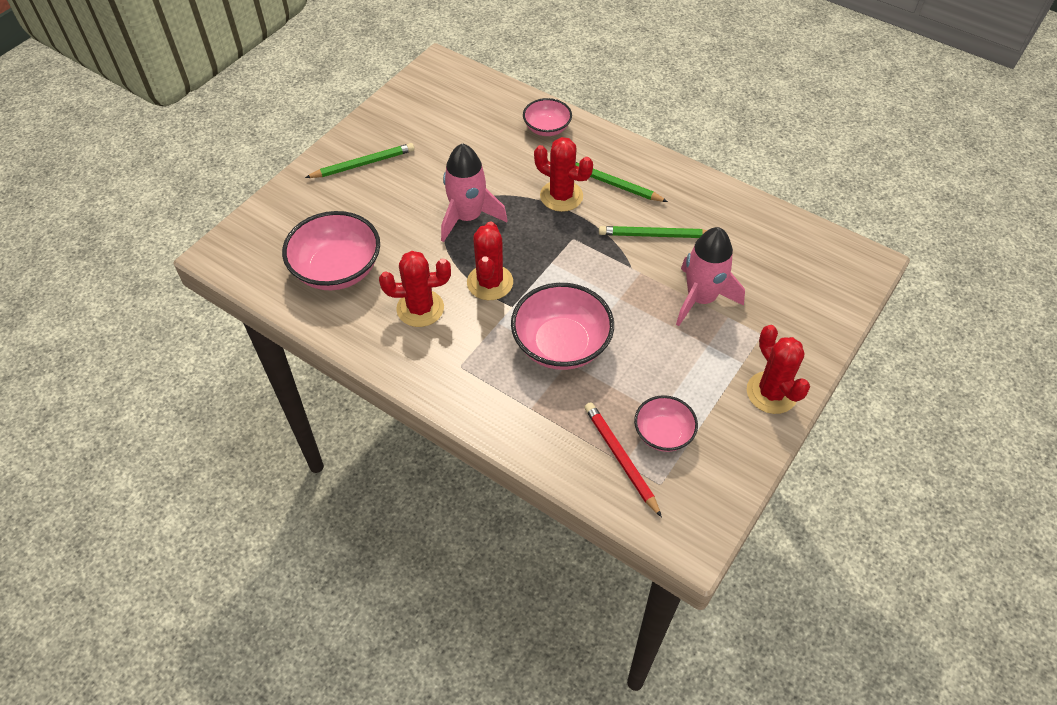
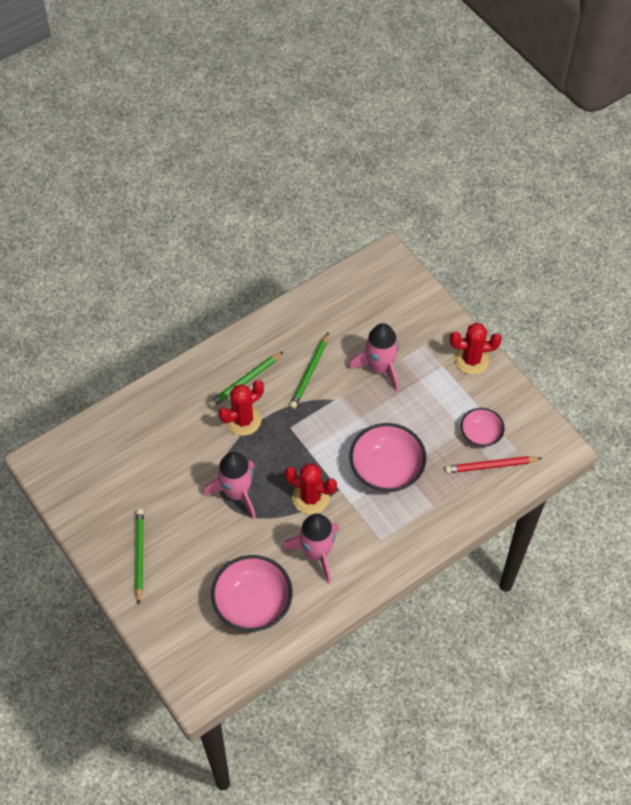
camera: 70 degrees left, 5 degrees up
(420, 308) = (316, 553): red cactus -> pink rocket
(547, 128) = (162, 404): pink bowl -> none

